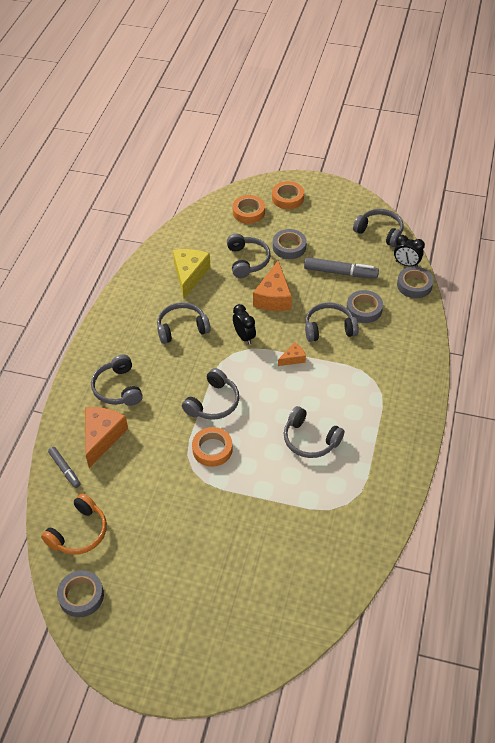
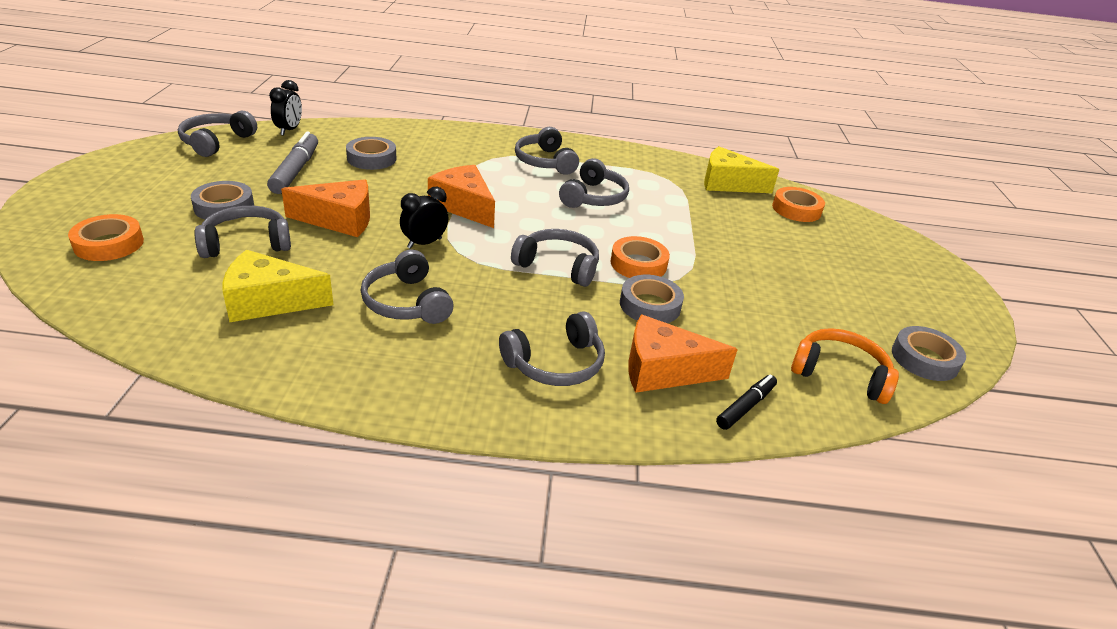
camera: 105 degrees left, 15 degrees down
(65, 469) = (746, 407): grey marker -> black marker
(287, 198) = (90, 207): orange tape -> orange tape (796, 209)
(293, 358) = (464, 206): orange cheese -> orange cheese, size x1.95
(329, 328) = (406, 181): grey headphones -> grey headphones (545, 162)
(342, 553) = (728, 184): none -> yellow cheese
(414, 285) = (330, 128): grey tape -> grey tape (650, 305)

